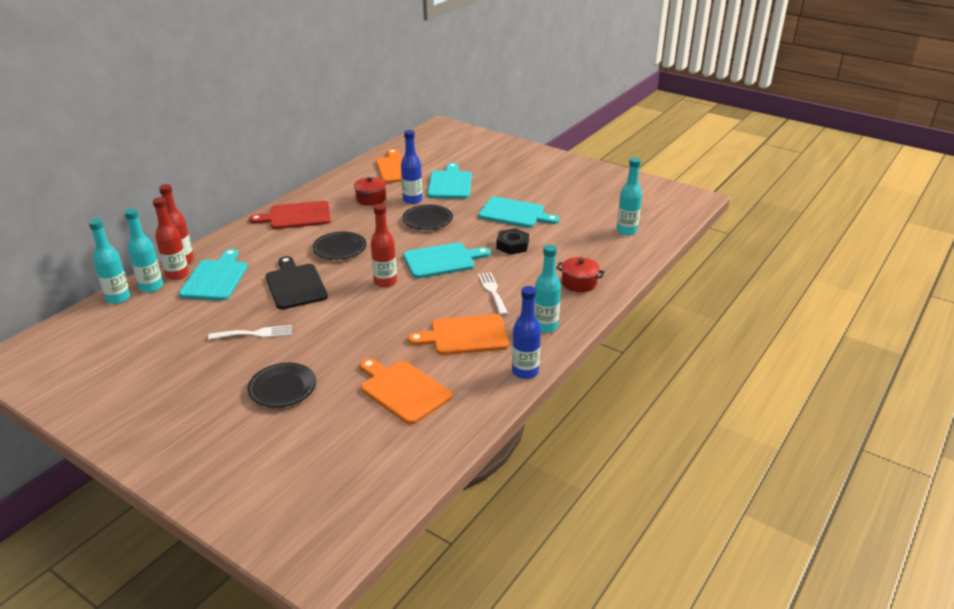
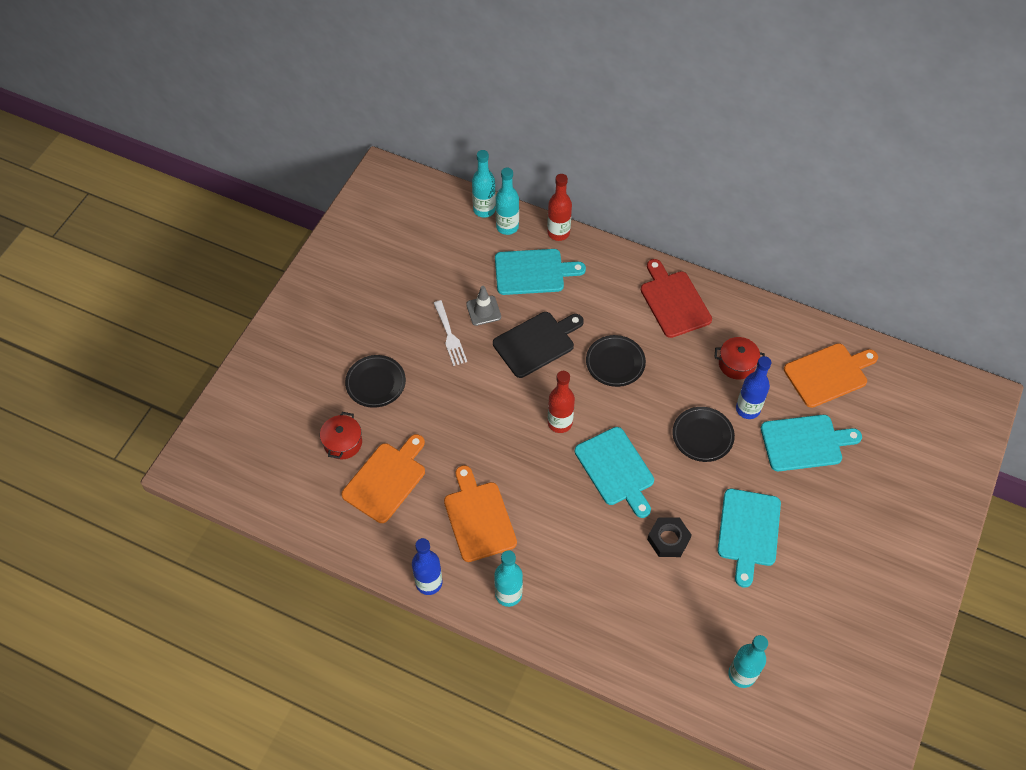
camera: 80 degrees right, 25 degrees up
(177, 275) = (532, 238): red bottle -> none
(239, 310) = (483, 310): none -> grey traffic cone
(492, 291) = (564, 532): white fork -> none
(579, 283) = (602, 623): red pot -> red pot (343, 443)

